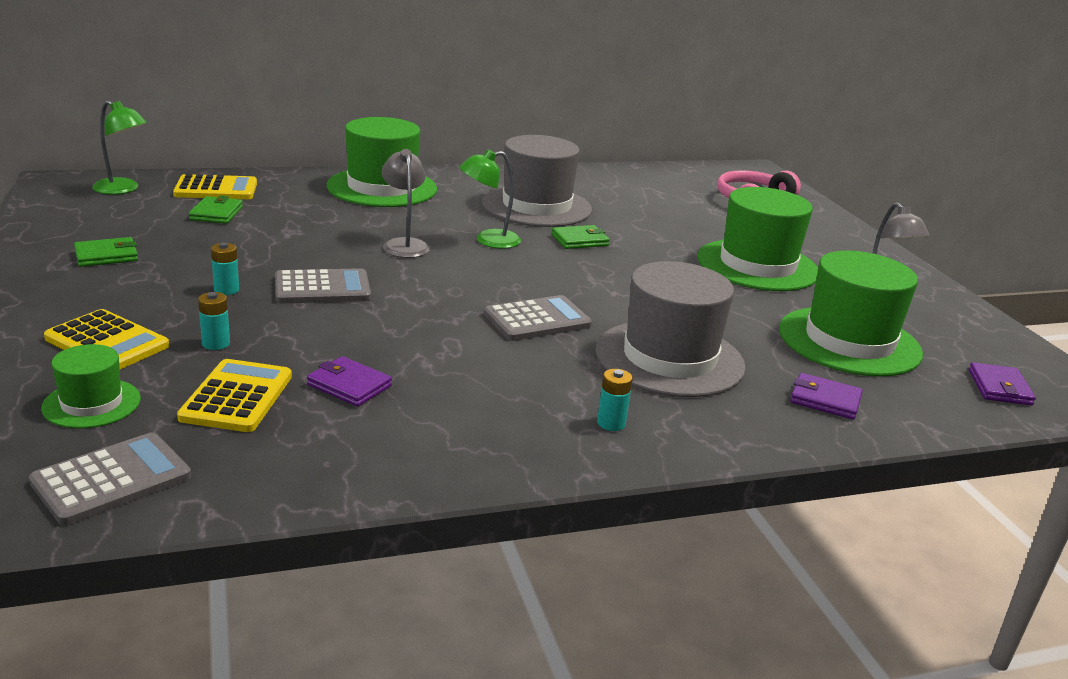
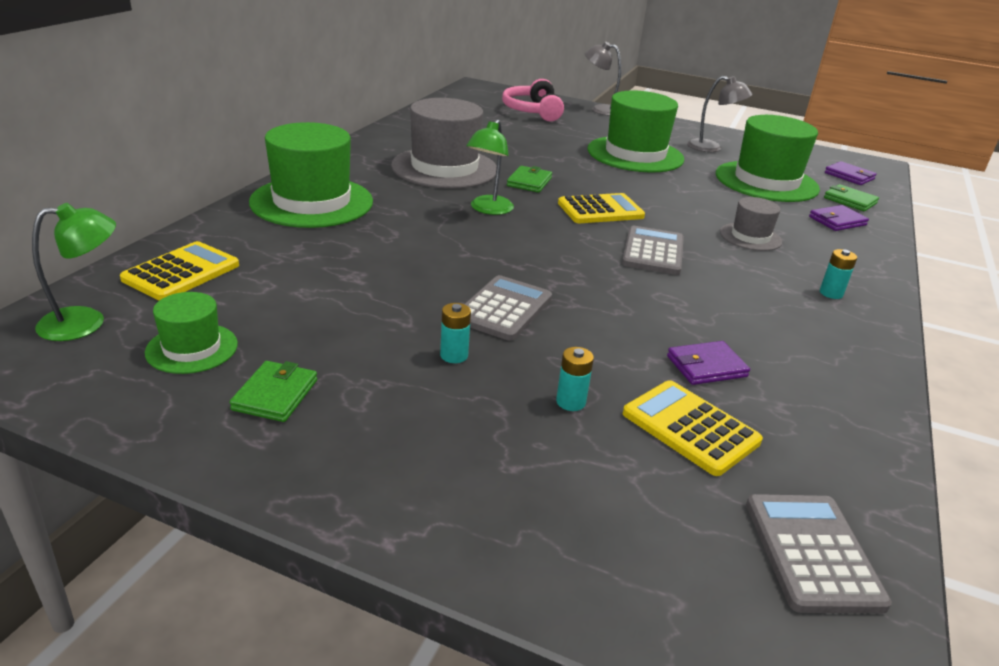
camera: 50 degrees left, 5 degrees up
(92, 403) = (646, 518): green hat -> green hat (192, 348)
(107, 342) = (509, 464): yellow calculator -> yellow calculator (600, 210)
(216, 213) = (250, 295): green wallet -> green wallet (850, 201)
(404, 244) = (453, 242): grey lamp -> grey lamp (600, 110)
(669, 358) = (750, 237): grey hat -> grey hat, size x0.51

